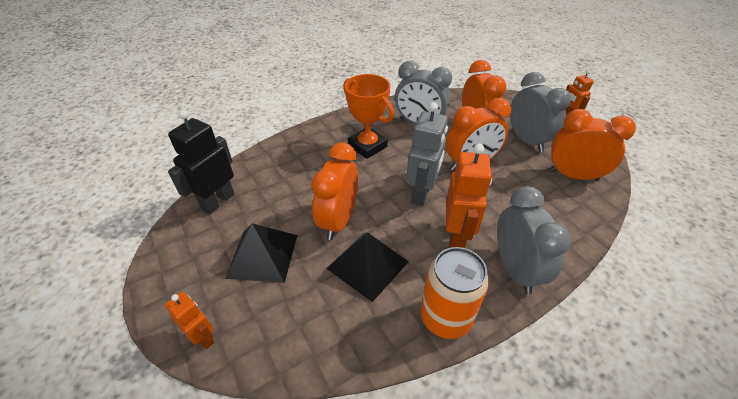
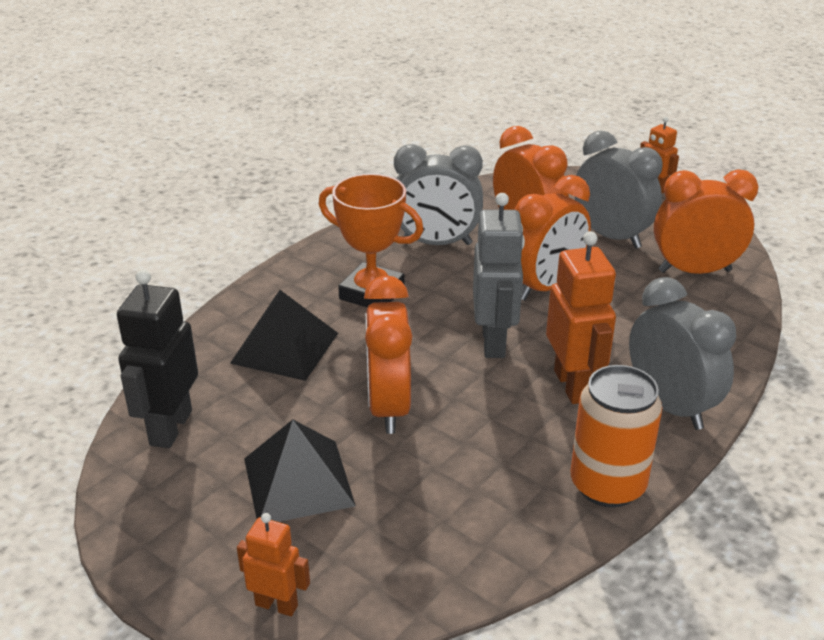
camera: 20 degrees left, 10 degrees down
(368, 264) = (466, 452): black pyramid -> black pyramid (285, 347)

